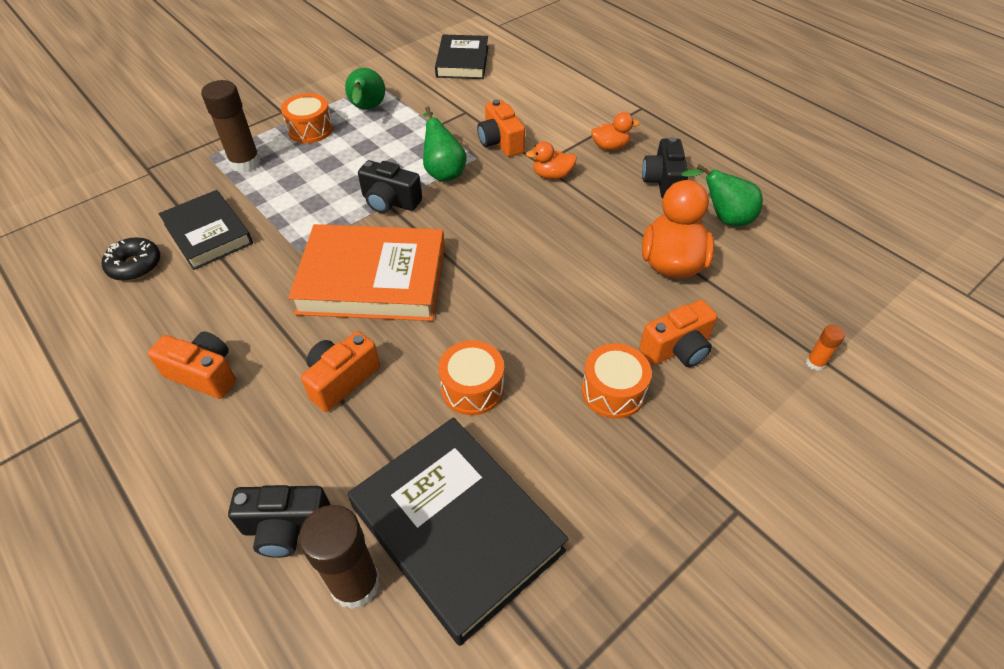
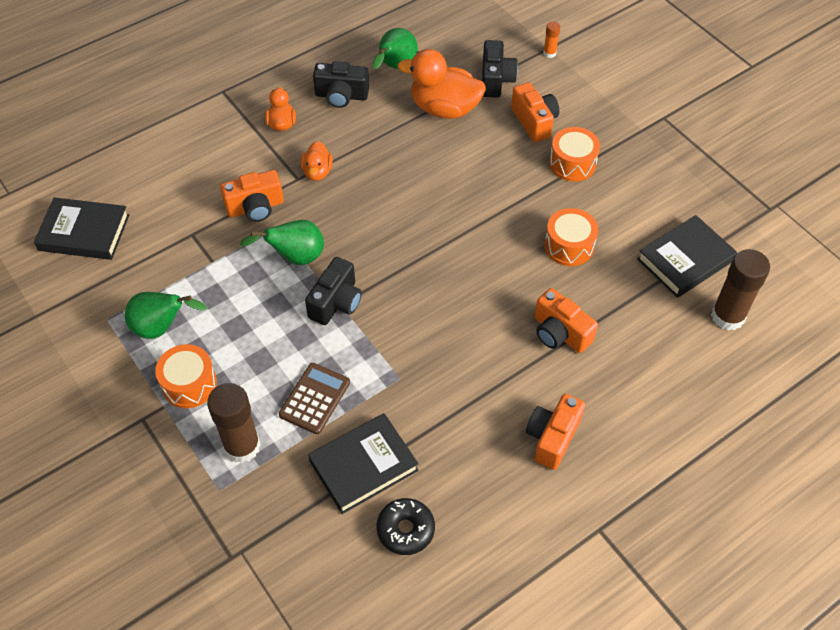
camera: 85 degrees left, 5 degrees up
(284, 198) = (315, 398): none -> brown calculator
(286, 528) = (691, 360): black camera -> black camera (495, 80)
(372, 279) = (445, 314): orange book -> none
(457, 528) = (685, 260): black book -> black book, size x0.64

